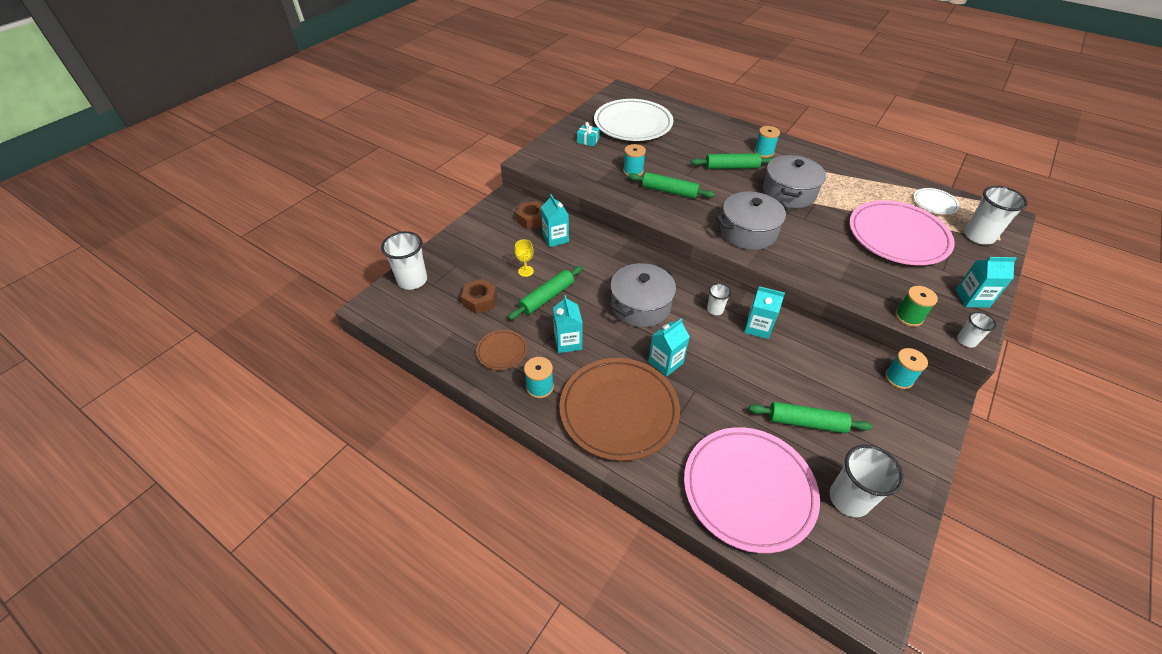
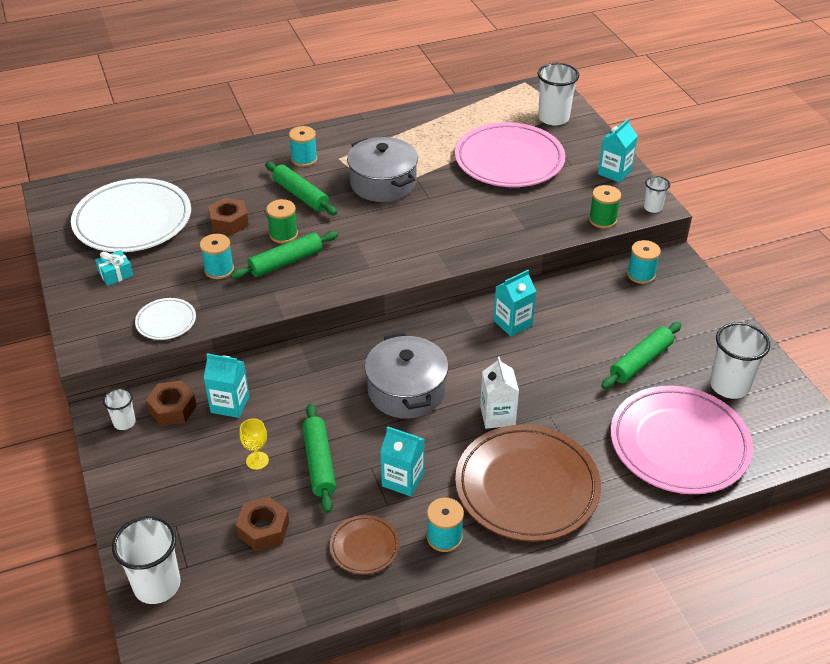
camera: 55 degrees left, 5 degrees down
(665, 362) = (497, 416): turquoise carton -> white carton
(674, 154) = (229, 222): none -> brown nut
(690, 178) = (283, 234): none -> green spool
(715, 309) = (463, 338): white cup -> white cup (124, 422)
(731, 167) = (301, 195): green rolling pin -> green rolling pin turned 75 degrees counterclockwise
(748, 232) = (407, 245): grey pot -> none
(934, 203) = (492, 111): white plate -> white plate (166, 321)

